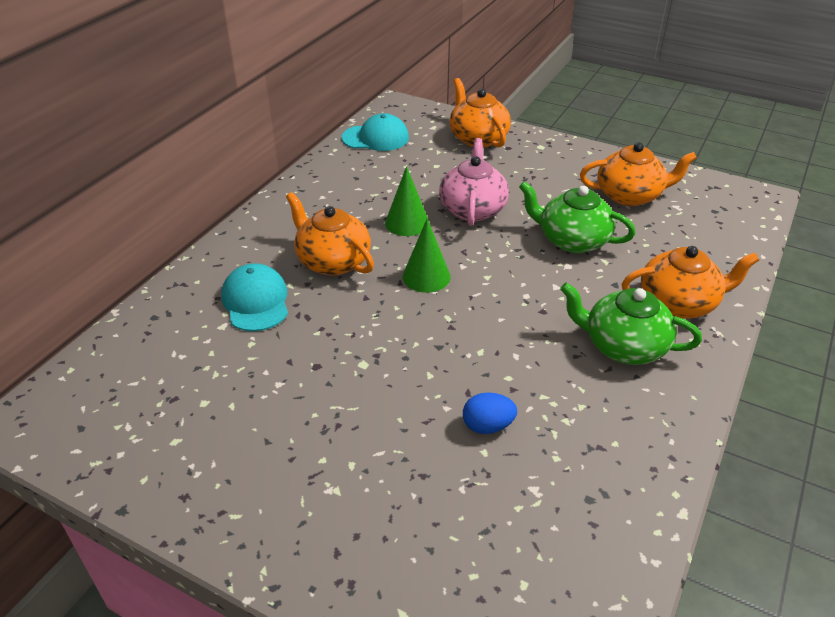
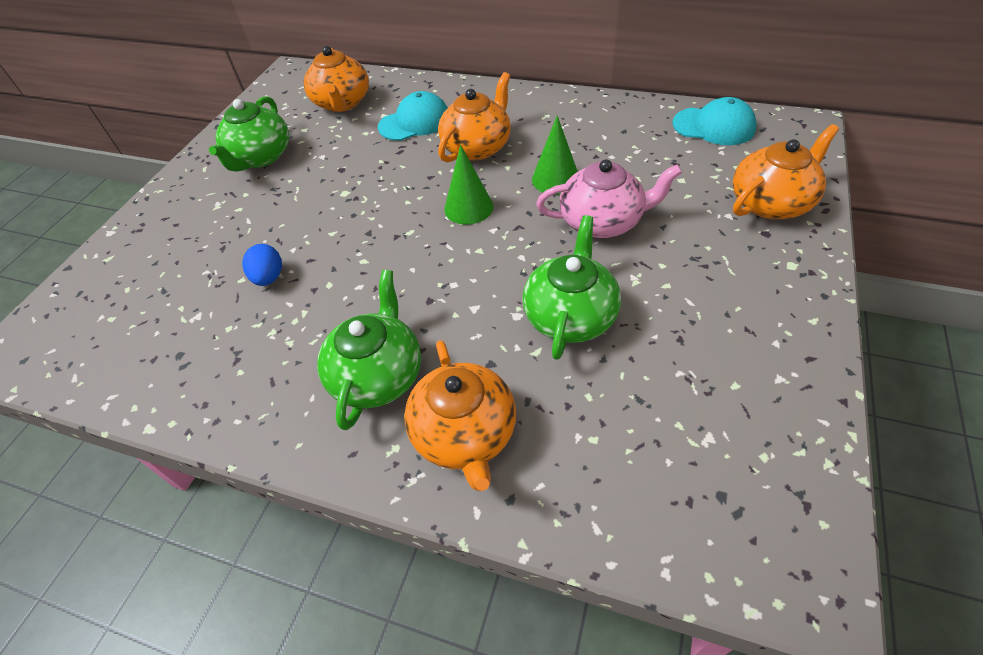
camera: 85 degrees right, 10 degrees up
(246, 447) = (261, 157): none -> green teapot
(375, 138) = (713, 126): turquoise cap -> turquoise cap turned 60 degrees counterclockwise
(630, 195) = (710, 375): orange teapot -> orange teapot (342, 103)

